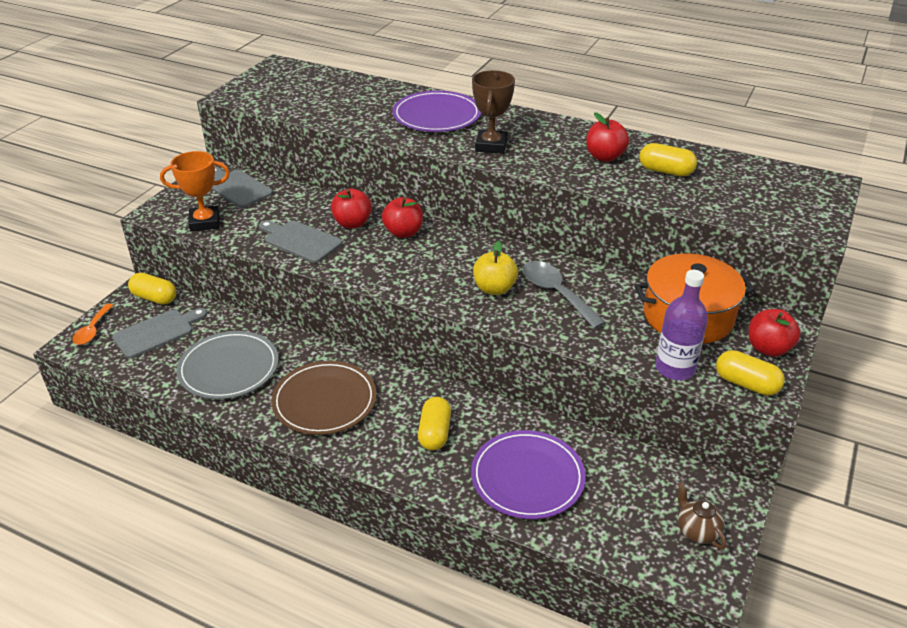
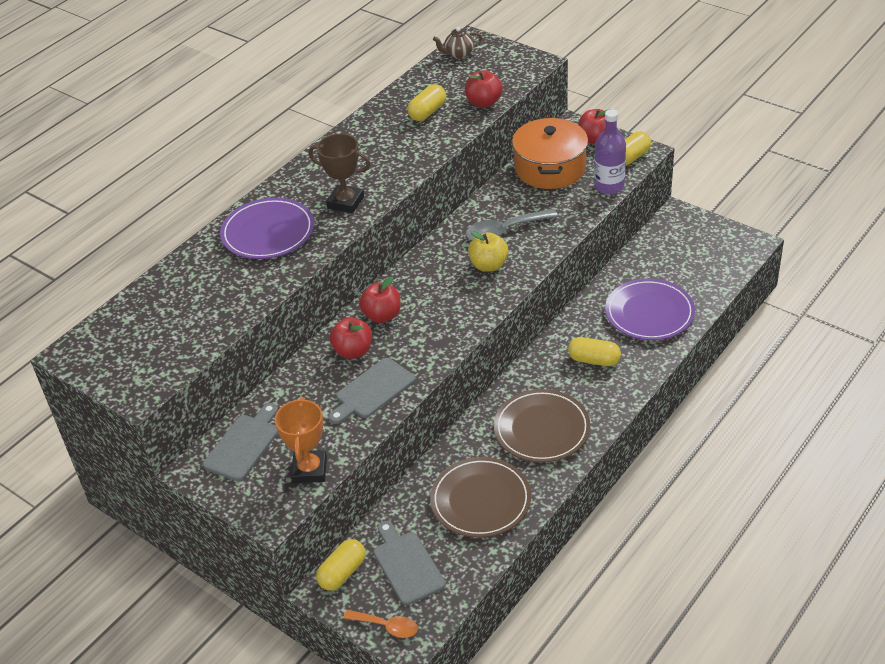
camera: 75 degrees left, 5 degrees up
(229, 368) = (480, 500): grey plate -> brown plate
(237, 188) = (243, 445): grey cutting board -> grey cutting board turned 150 degrees clockwise
(604, 157) = (391, 140): red apple -> red apple (484, 103)
(697, 531) = (707, 239): brown teapot -> brown teapot (458, 54)

